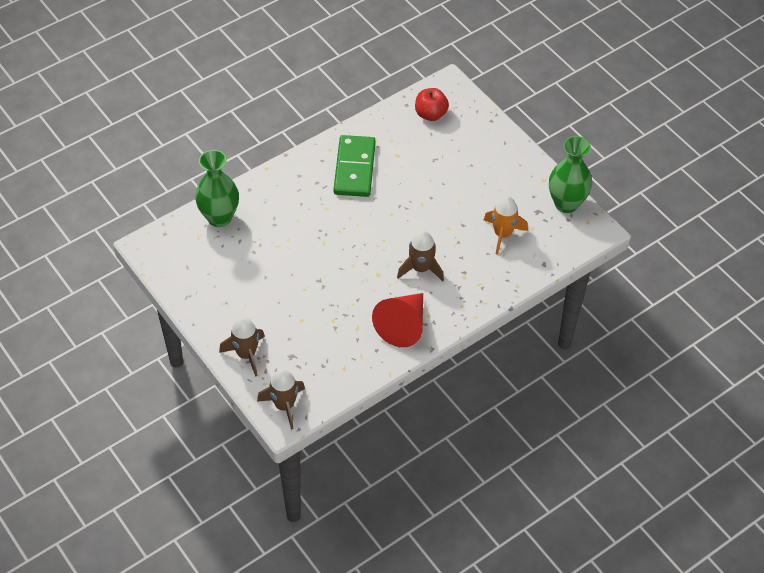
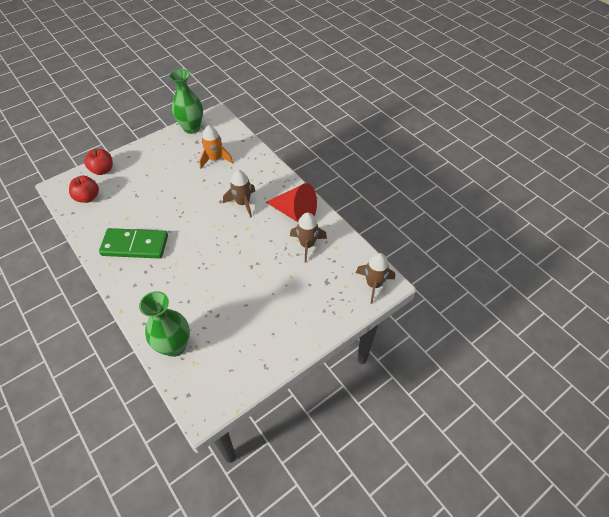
camera: 90 degrees left, 0 degrees up
(246, 354) = (327, 314): brown rocket -> brown rocket (307, 245)
(478, 120) = (102, 170): none -> red apple

